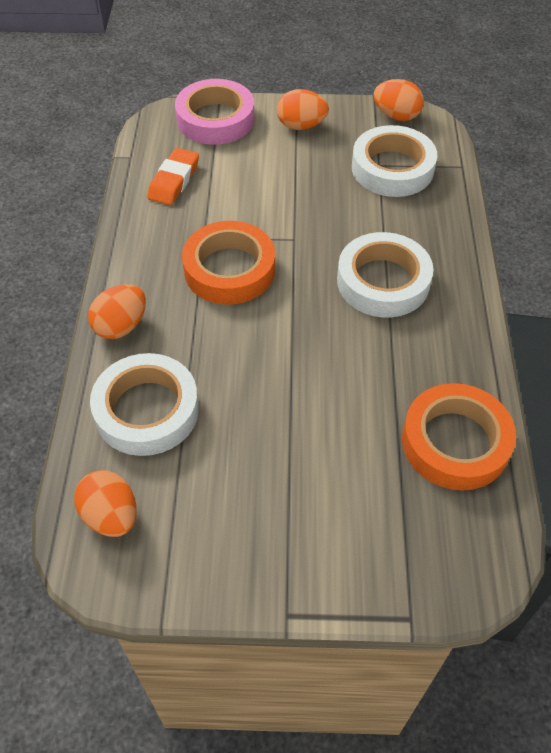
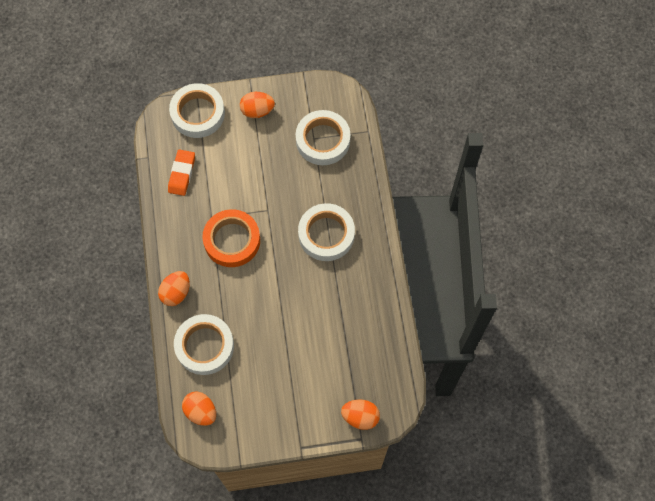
camera: 10 degrees left, 15 degrees up
(215, 119) = (198, 113): pink tape -> white tape
(396, 116) = (320, 91): orange egg -> orange egg (360, 417)
(455, 442) = (376, 337): orange tape -> none

